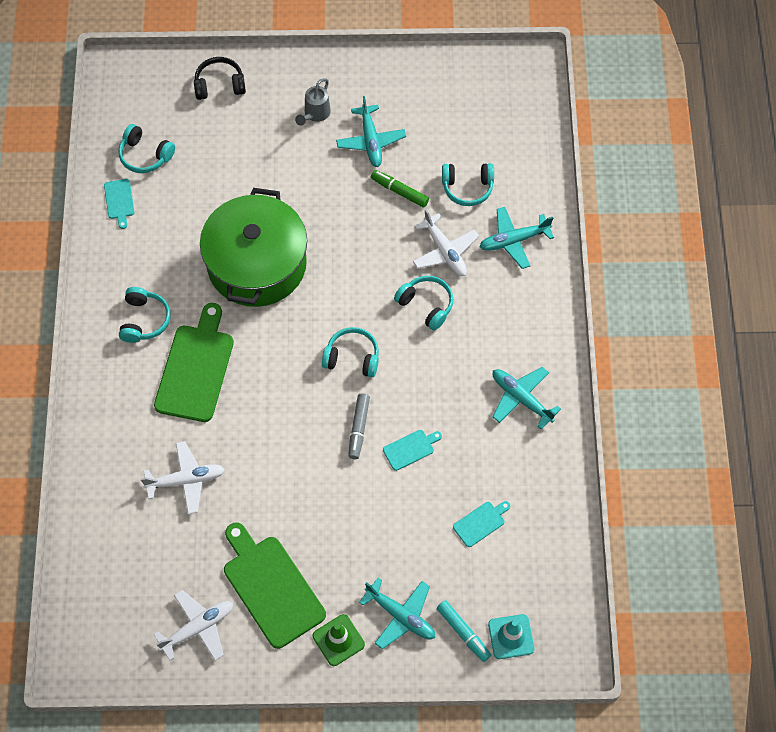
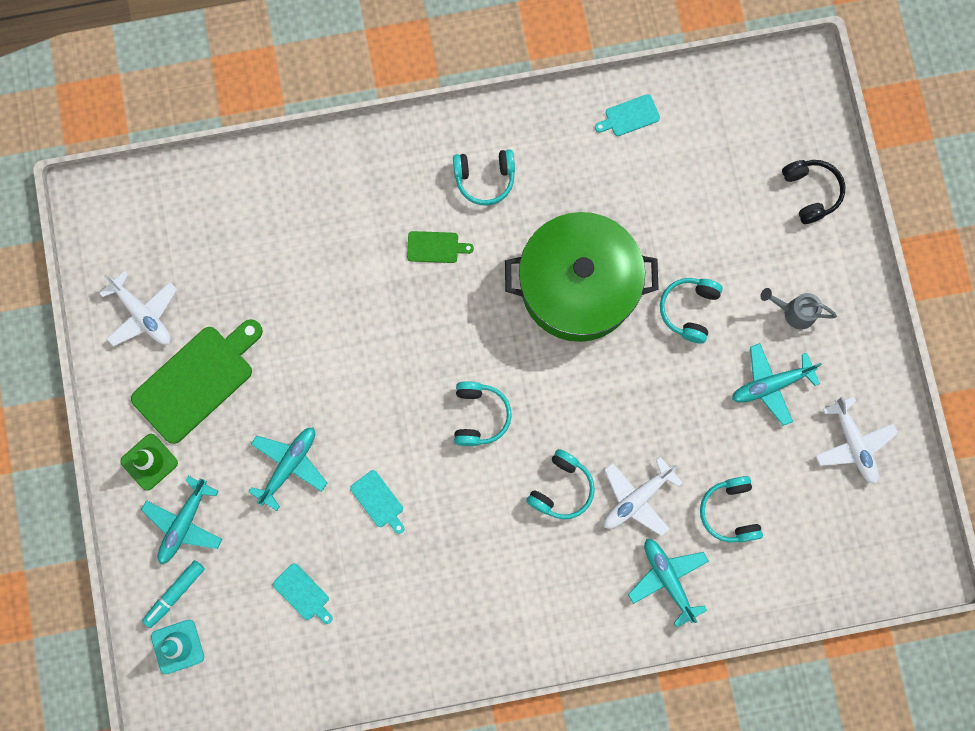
camera: 80 degrees right, 15 degrees up
(145, 155) = (695, 130): turquoise headphones -> turquoise headphones (689, 310)
(186, 480) = (303, 266): white plane -> white plane (853, 444)
(196, 369) = (435, 247): green cutting board -> green cutting board, size x0.46
(359, 428) = (394, 439): grey marker -> none
(399, 191) = (707, 431): green marker -> none
(521, 398) = (461, 617): turquoise plane -> turquoise plane (289, 465)

